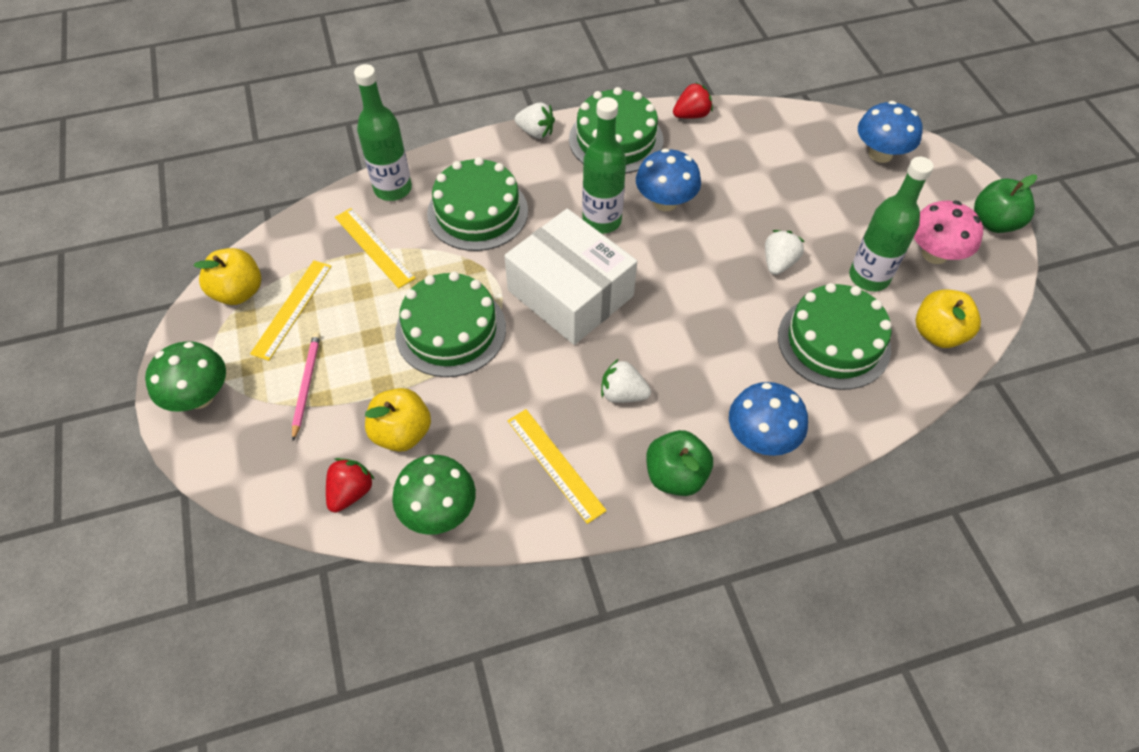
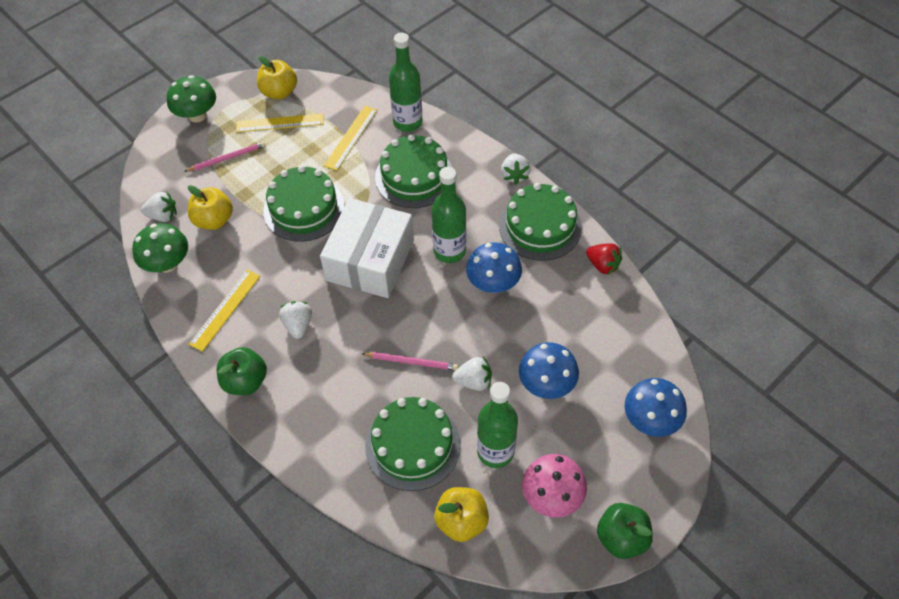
camera: 65 degrees right, 0 degrees up
(351, 492) = (163, 216): red strawberry -> white strawberry
(729, 305) = (412, 362): none -> pink pencil
(761, 437) = (300, 423): blue mushroom -> blue mushroom (546, 384)

